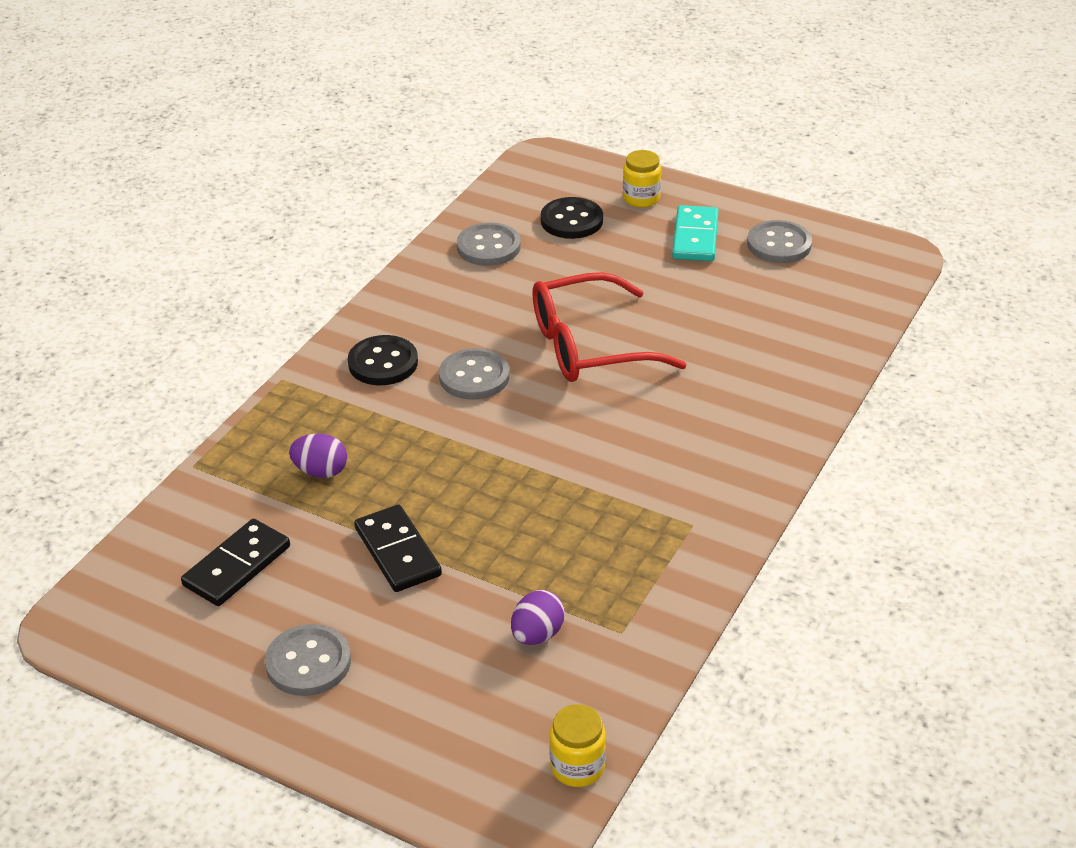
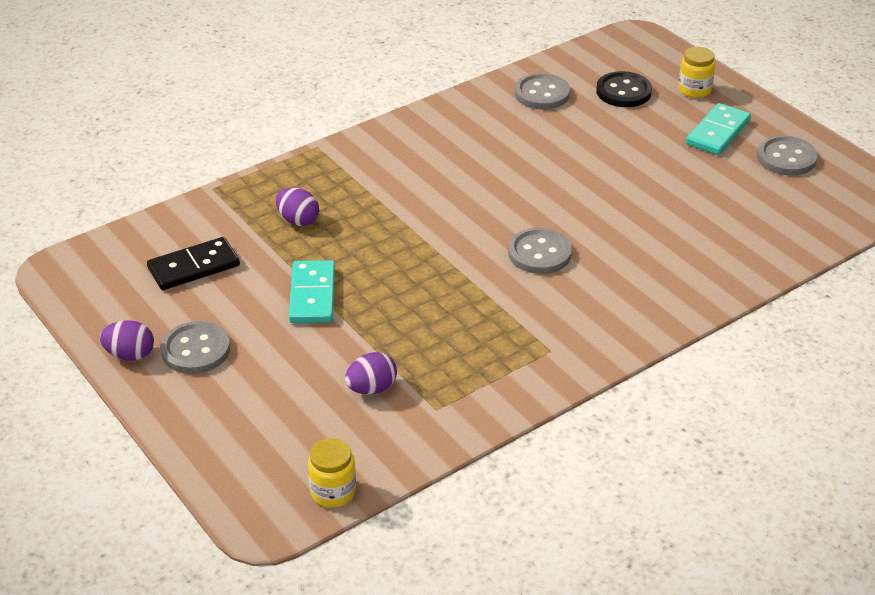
camera: 25 degrees right, 0 degrees up
(234, 696) = (130, 355): none -> purple egg
(383, 363) = (398, 157): black button -> none
(397, 552) = (312, 295): black domino -> turquoise domino
(474, 377) = (460, 187): grey button -> grey button (539, 253)
(589, 346) = (567, 191): red glasses -> none

